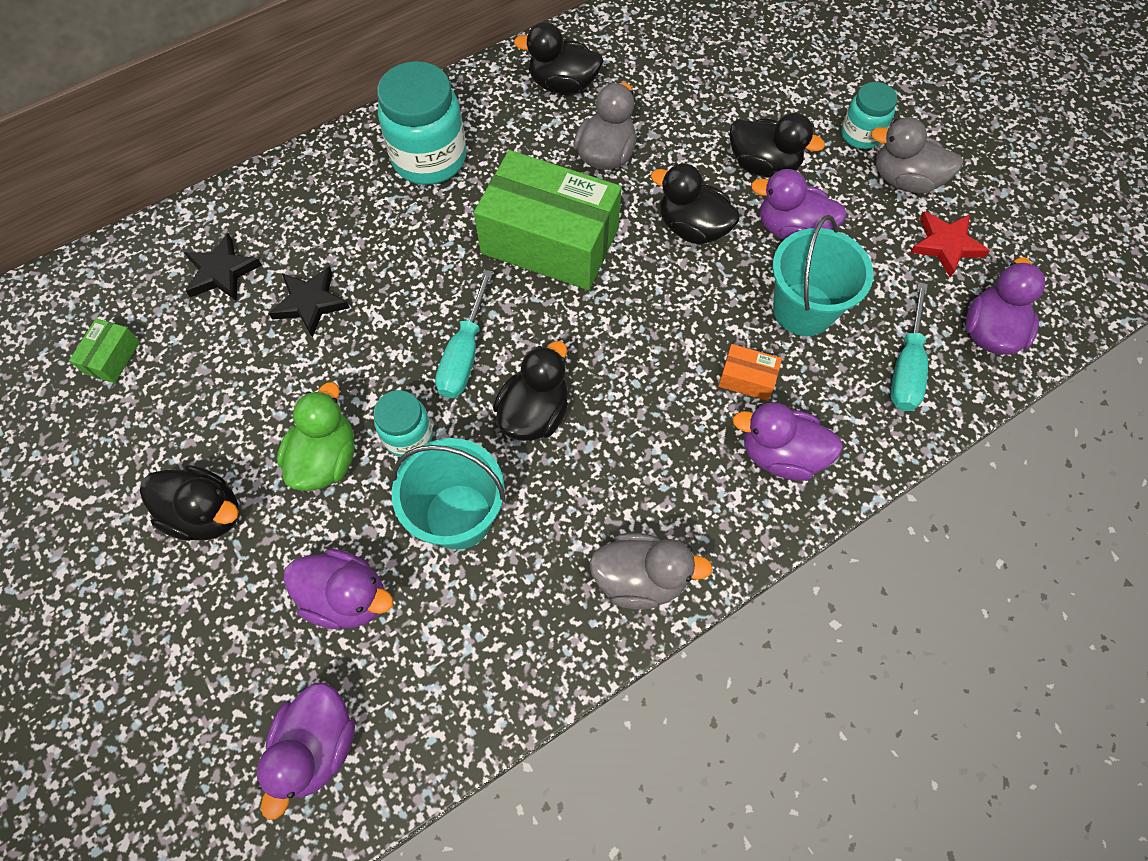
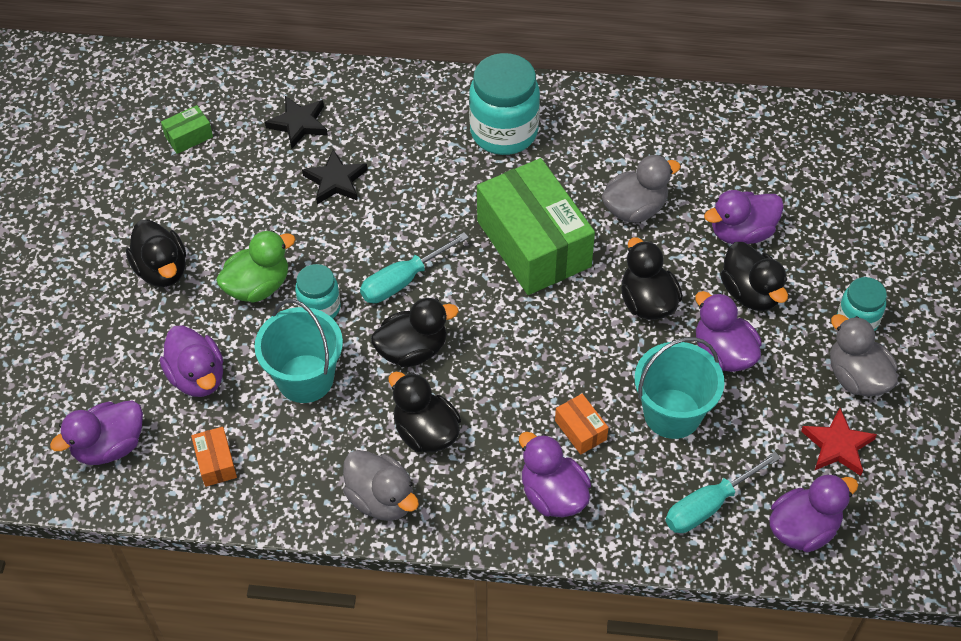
camera: 40 degrees right, 10 degrees down
(448, 671) = (216, 462): none -> orange box
(563, 85) = (653, 137): black duck -> black duck (425, 432)
(708, 120) = (741, 233): none -> purple duck

